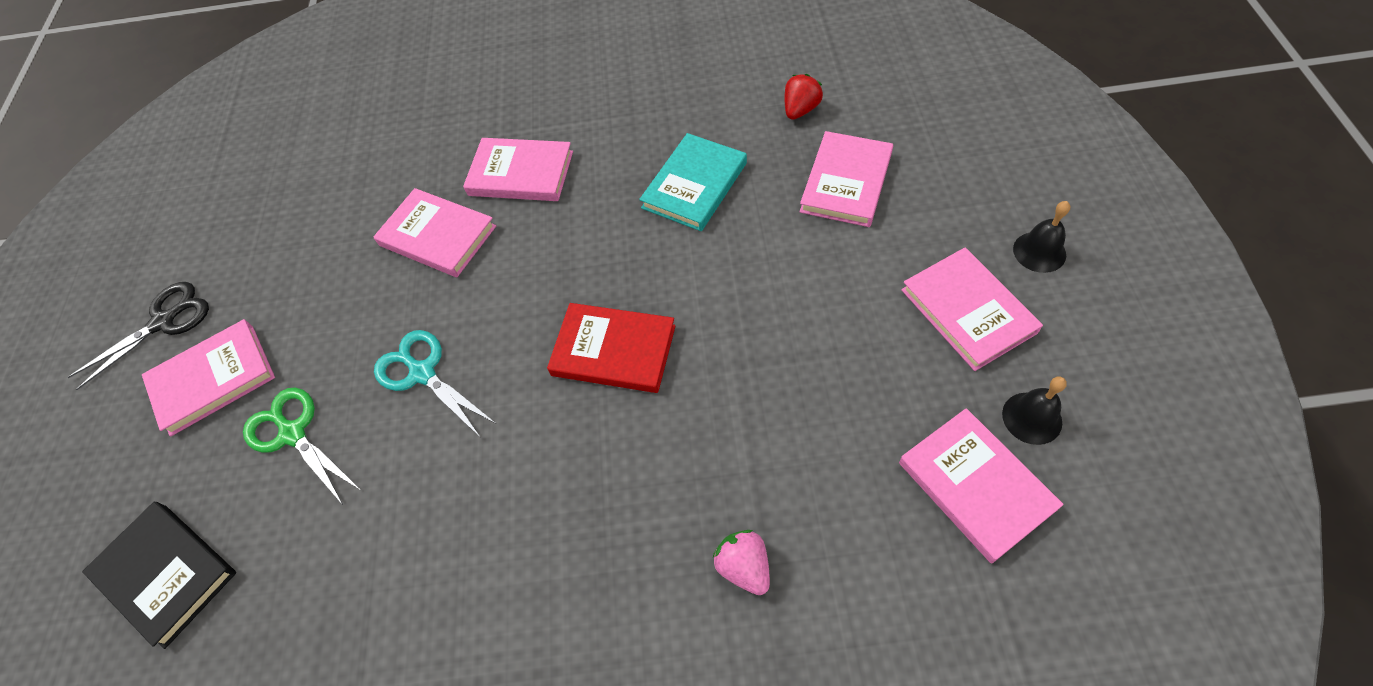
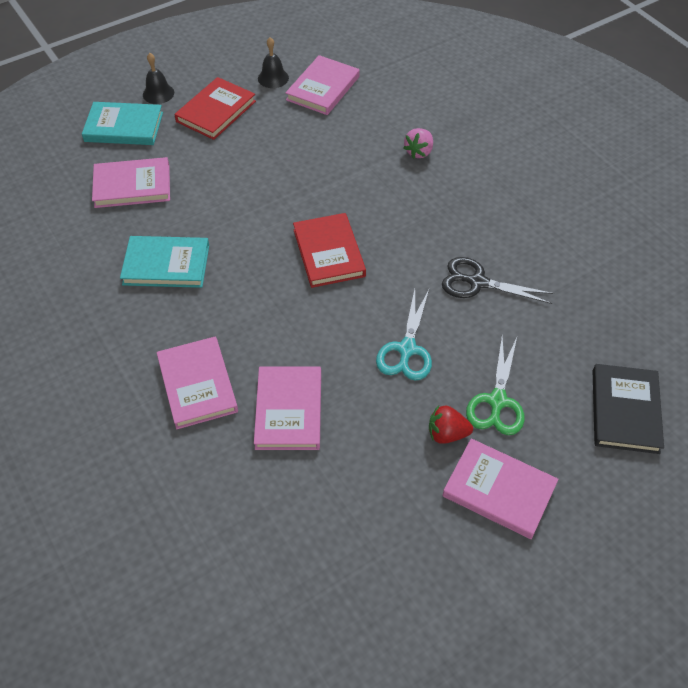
camera: 125 degrees left, 5 degrees down
(164, 322) = (482, 578): black scissors -> black scissors (477, 282)
(800, 110) = (63, 230): red strawberry -> red strawberry (447, 434)
(968, 311) = (216, 111): pink book -> red book
(972, 197) = (124, 127): none -> turquoise book

